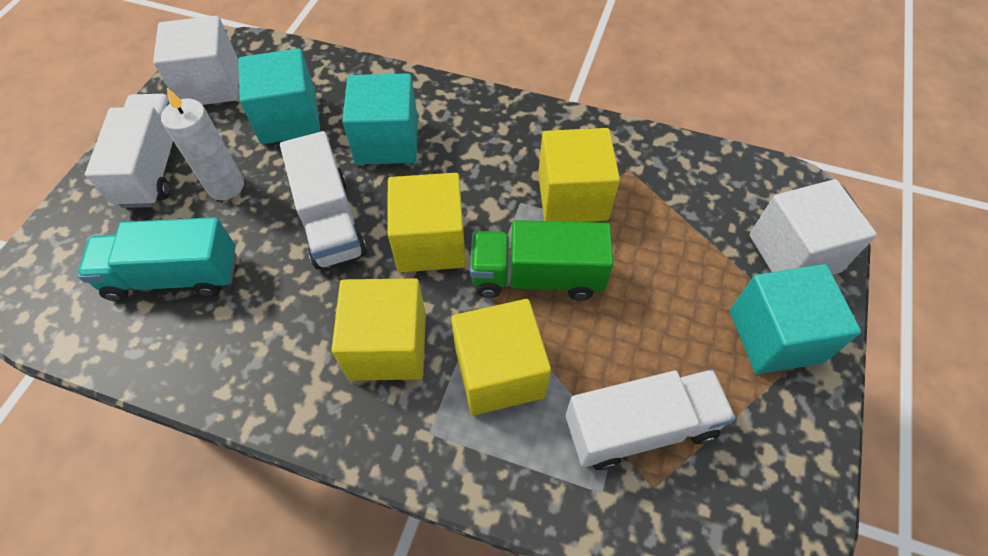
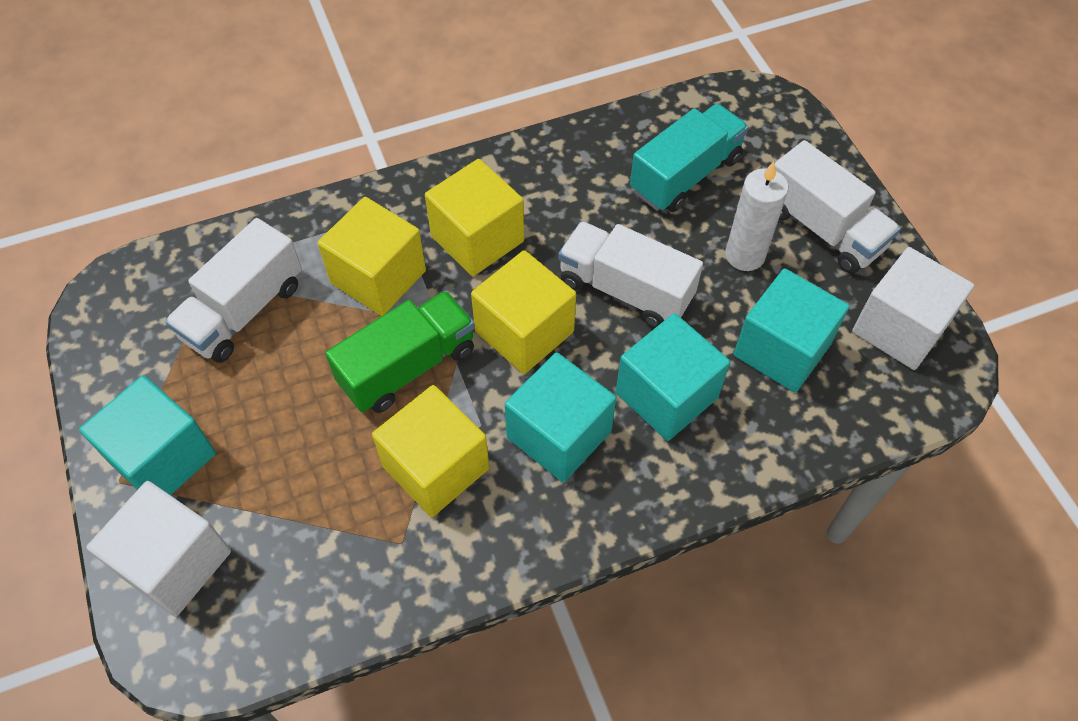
camera: 140 degrees right, 0 degrees up
(476, 164) = (559, 434): none -> turquoise cube

